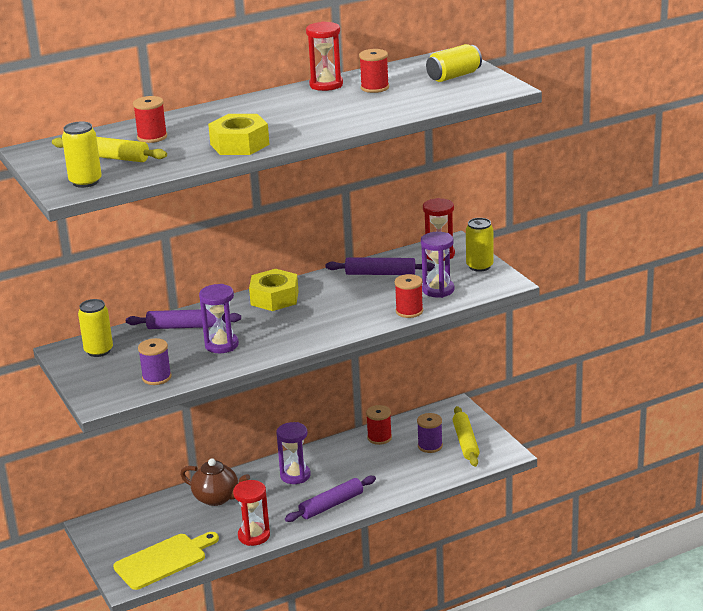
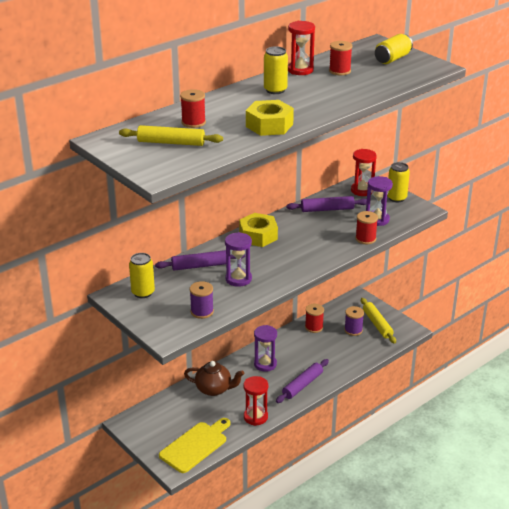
camera: 15 degrees left, 5 degrees up
(85, 182) = (166, 166): yellow can -> yellow can (275, 90)

